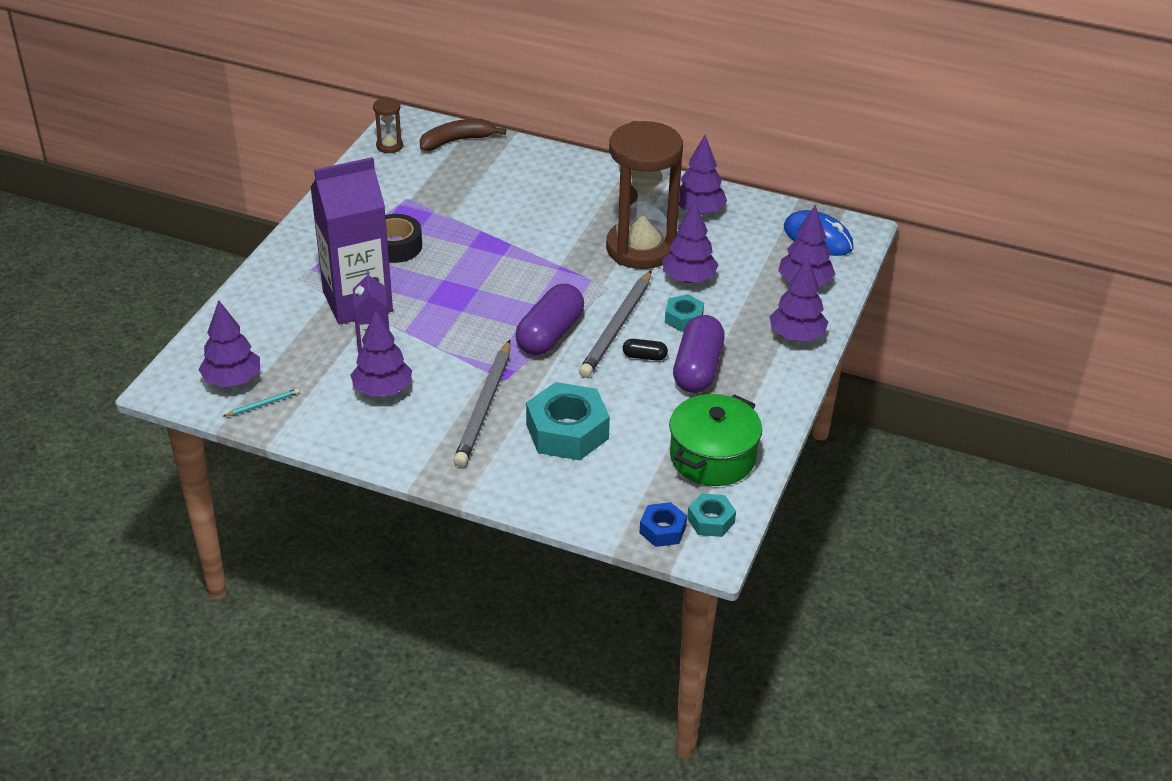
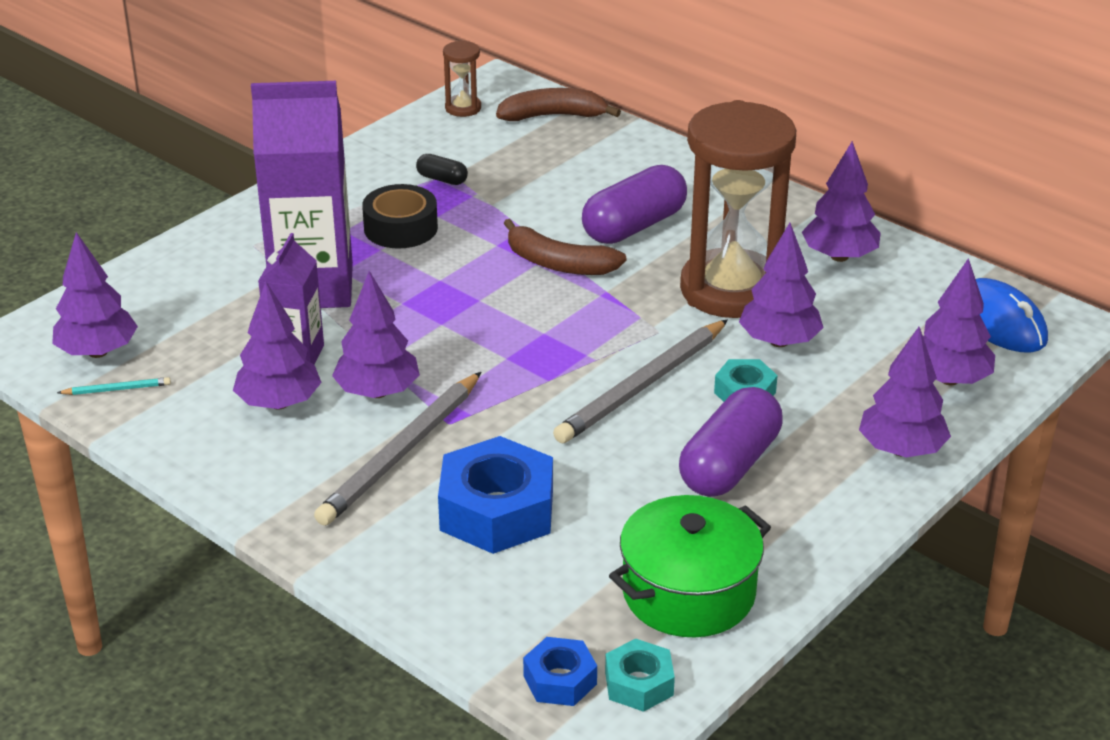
camera: 20 degrees right, 5 degrees down
(445, 368) = (377, 392): none -> purple tree
(518, 252) = (558, 263): none -> brown banana
(550, 334) = (543, 377): purple capsule -> purple capsule (634, 226)
(567, 431) = (496, 510): turquoise nut -> blue nut
(644, 356) = (661, 432): black capsule -> black capsule (442, 179)

